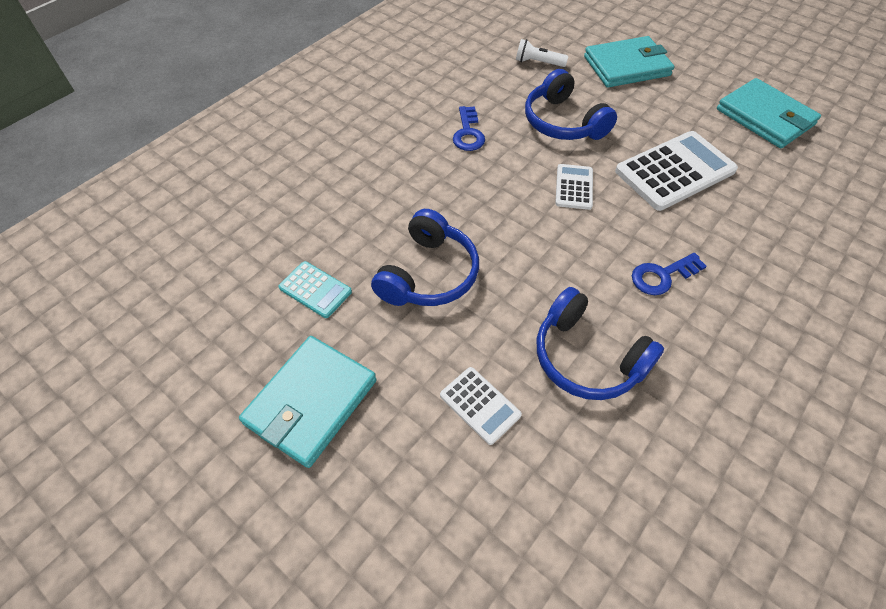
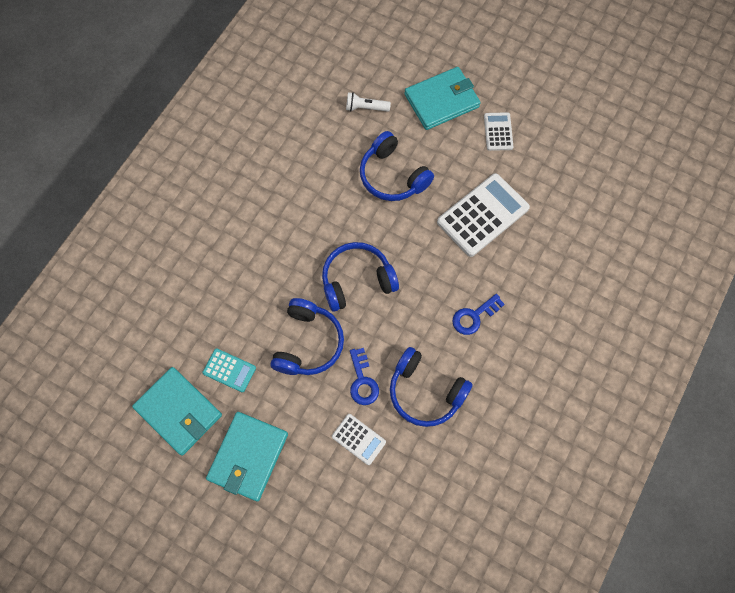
camera: 10 degrees left, 15 degrees up
(468, 133) = (317, 200): blue key -> blue key (362, 381)
(505, 216) = (357, 281): none -> blue headphones
(574, 187) = (406, 244): white calculator -> white calculator (498, 132)
(765, 117) = (554, 145): turquoise wallet -> turquoise wallet (179, 411)

